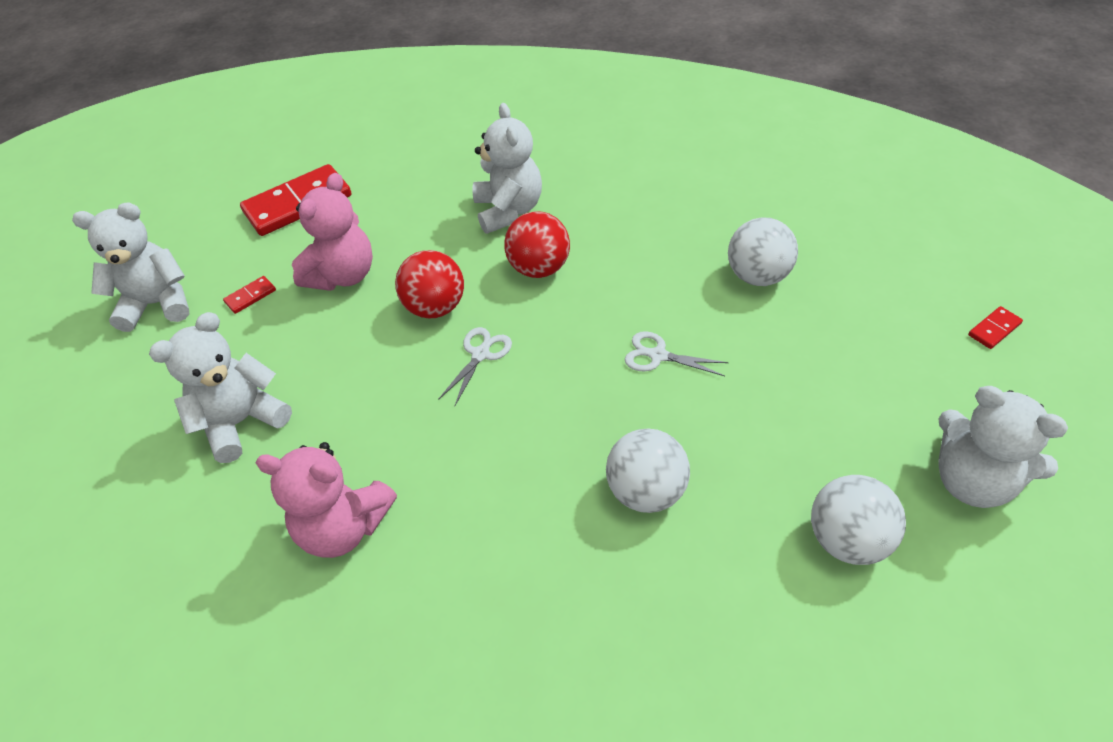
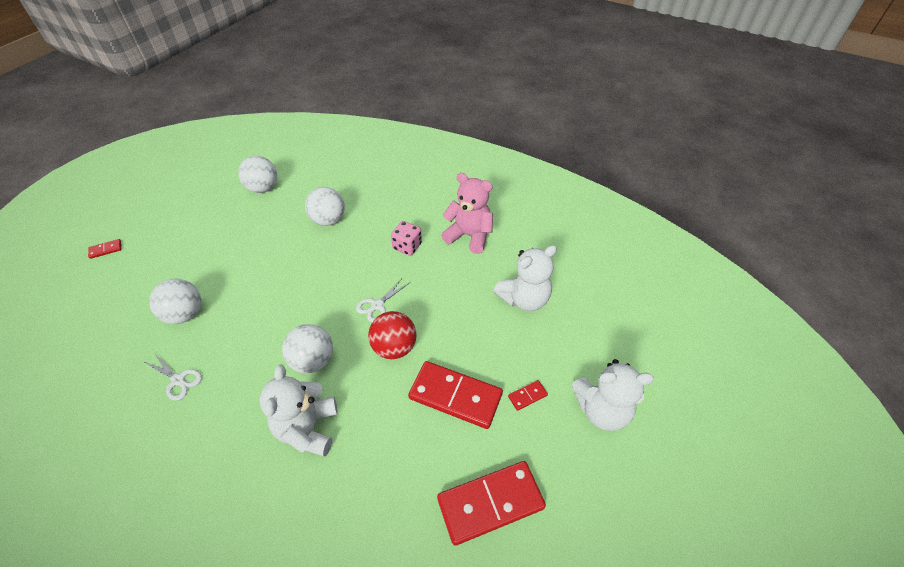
camera: 170 degrees left, 0 degrees up
(343, 275) = (455, 396): pink teddy bear -> red domino
(463, 470) = (407, 246): none -> pink dice
(539, 268) = (313, 360): red ball -> white ball
(658, 356) = (280, 279): white scissors -> white scissors (178, 380)
(972, 480) = (196, 195): white teddy bear -> none

